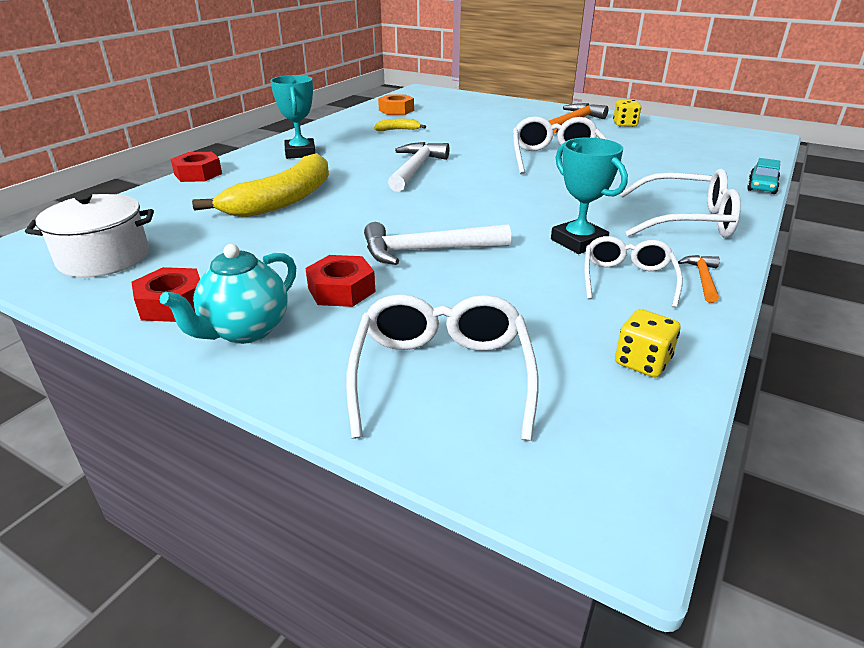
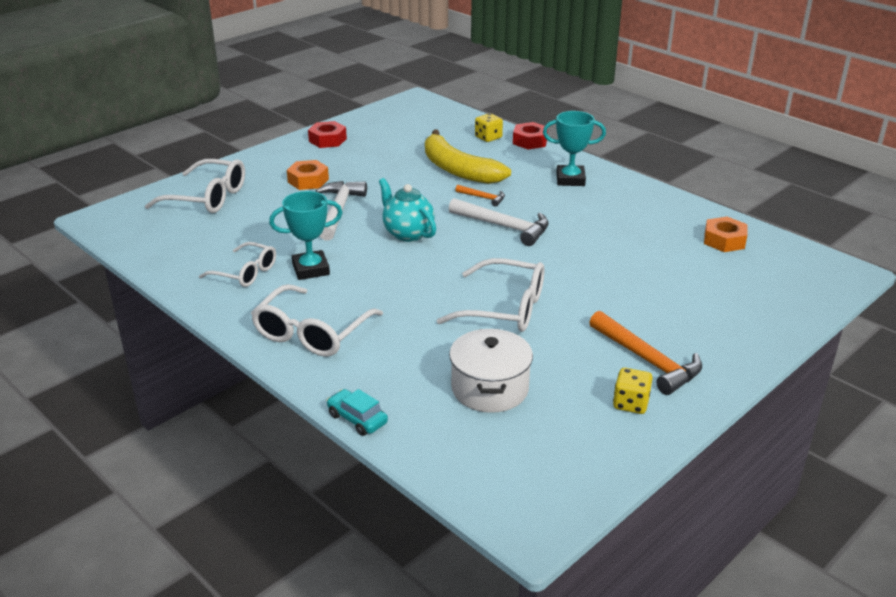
camera: 105 degrees right, 0 degrees up
(104, 258) = (395, 122): white pot -> white pot (490, 388)
(245, 331) = (286, 156): turquoise teapot -> turquoise teapot (407, 233)
(341, 290) = (308, 181): red nut -> orange nut
(398, 130) = (637, 232): yellow banana -> none
(642, 362) = (166, 251): yellow dice -> yellow dice (488, 137)
(702, 279) = (222, 302): orange hammer -> orange hammer (483, 198)

